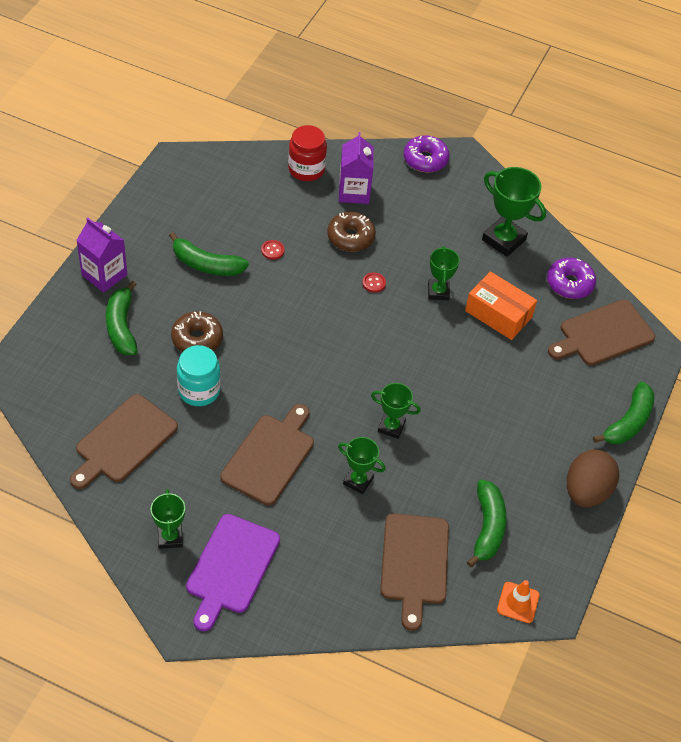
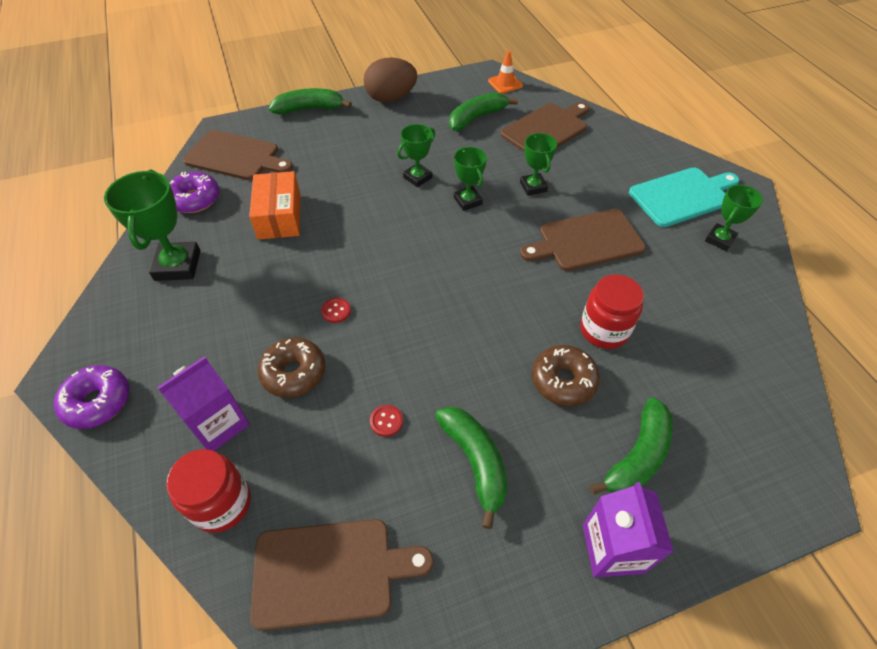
camera: 130 degrees left, 0 degrees up
(123, 441) = (715, 334): brown cutting board -> brown cutting board (330, 572)
(199, 390) = (604, 330): turquoise jar -> red jar
(231, 567) = (682, 196): purple cutting board -> turquoise cutting board
(438, 292) = (296, 264): green trophy -> green trophy (417, 177)

